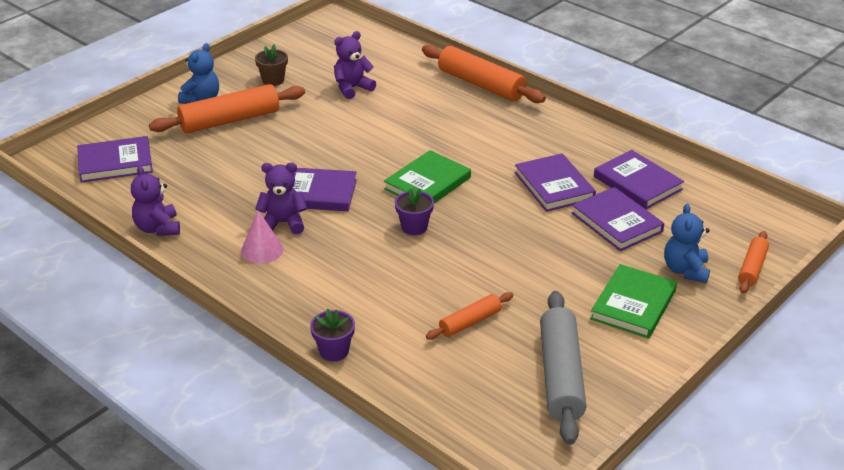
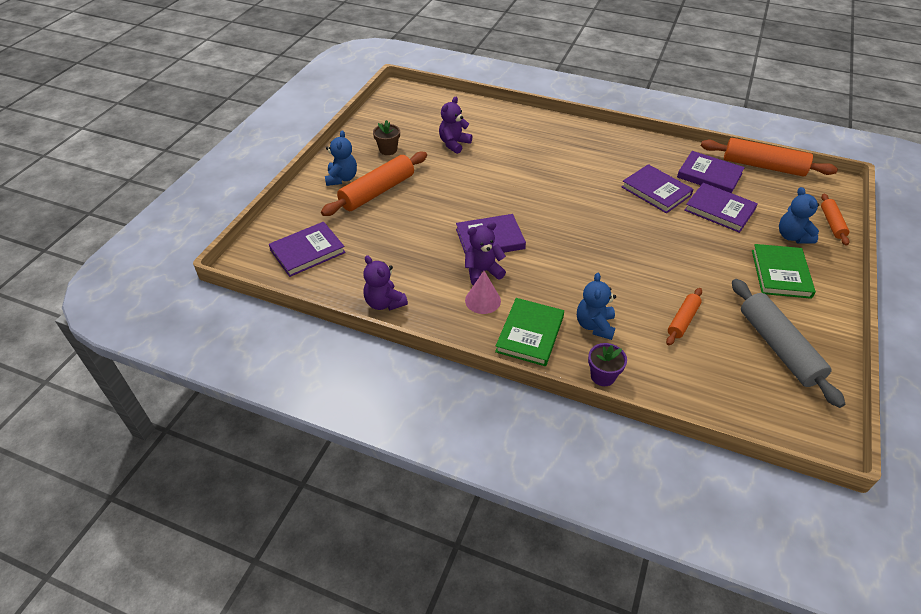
camera: 20 degrees left, 10 degrees up
(365, 303) = (594, 325): none -> blue teddy bear
(414, 227) = (583, 250): purple flower pot -> none
(427, 183) = (566, 210): green book -> green book (530, 334)
(481, 85) = (546, 121): orange rolling pin -> orange rolling pin (763, 166)

